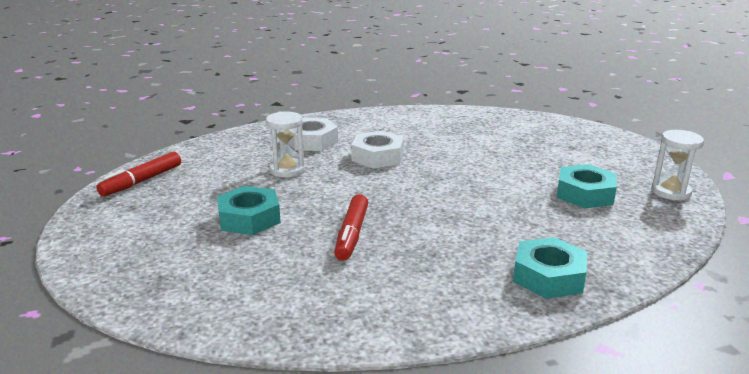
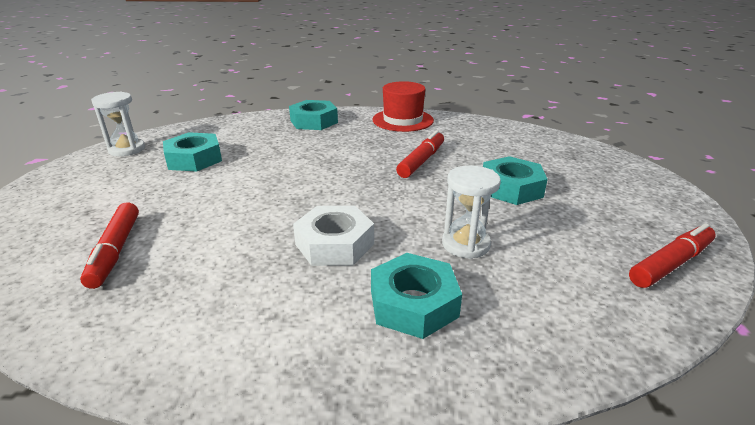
camera: 160 degrees left, 5 degrees up
(311, 141) = (413, 304): white nut -> turquoise nut
(421, 309) = (403, 120): none -> red hat
(506, 134) = (115, 251): none -> red marker

